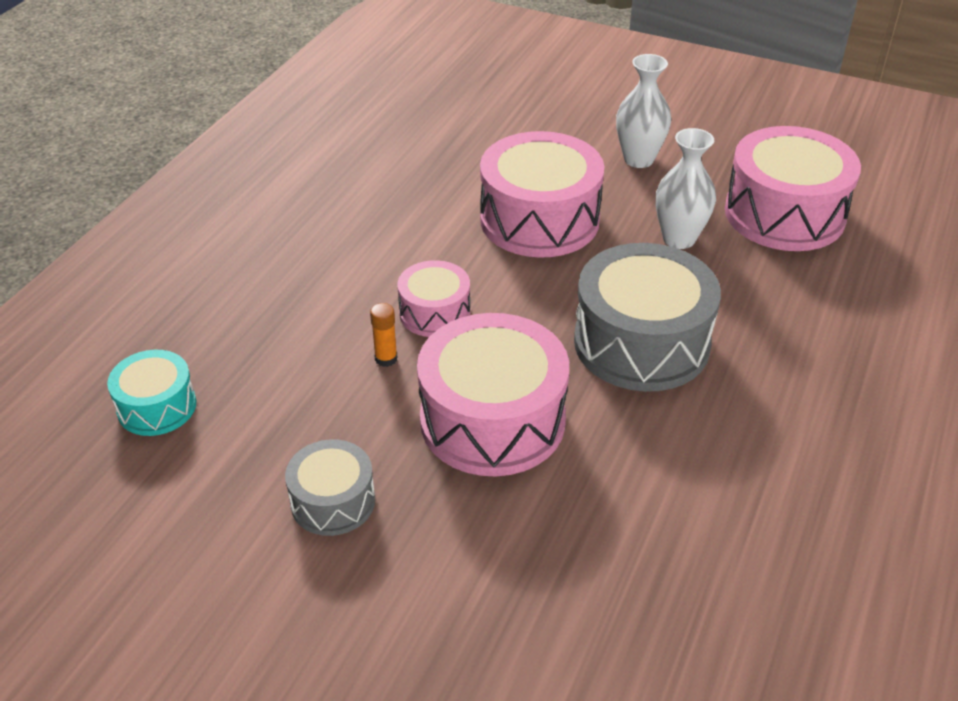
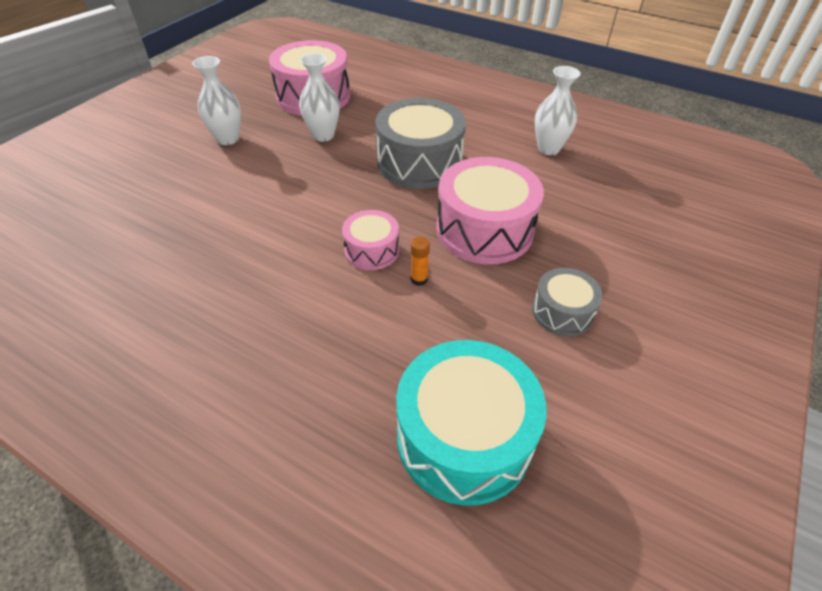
camera: 85 degrees left, 5 degrees up
(157, 407) = (464, 437): turquoise drum -> turquoise drum, size x1.85
(539, 220) = (279, 190): pink drum -> none
(739, 508) = (548, 149): none -> white vase

